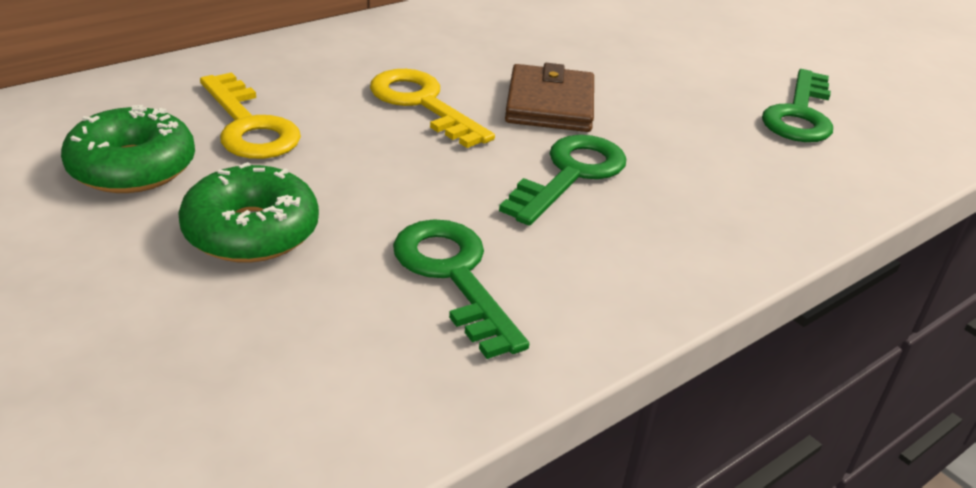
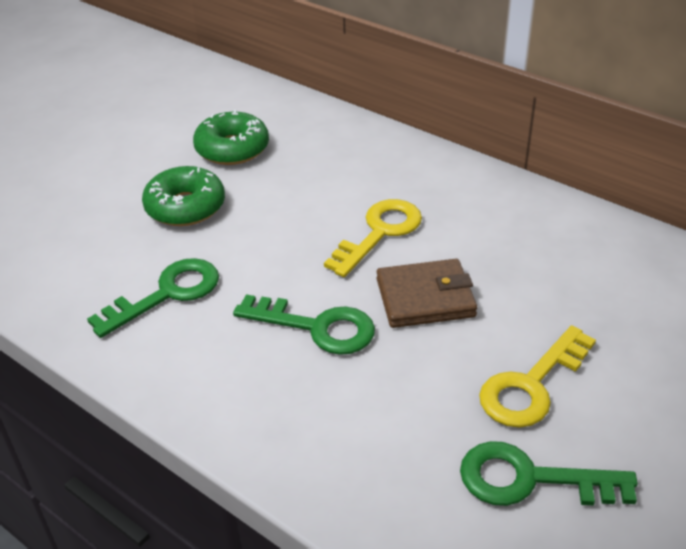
camera: 80 degrees right, 5 degrees up
(249, 126) = (301, 171): yellow key -> yellow key (531, 385)

